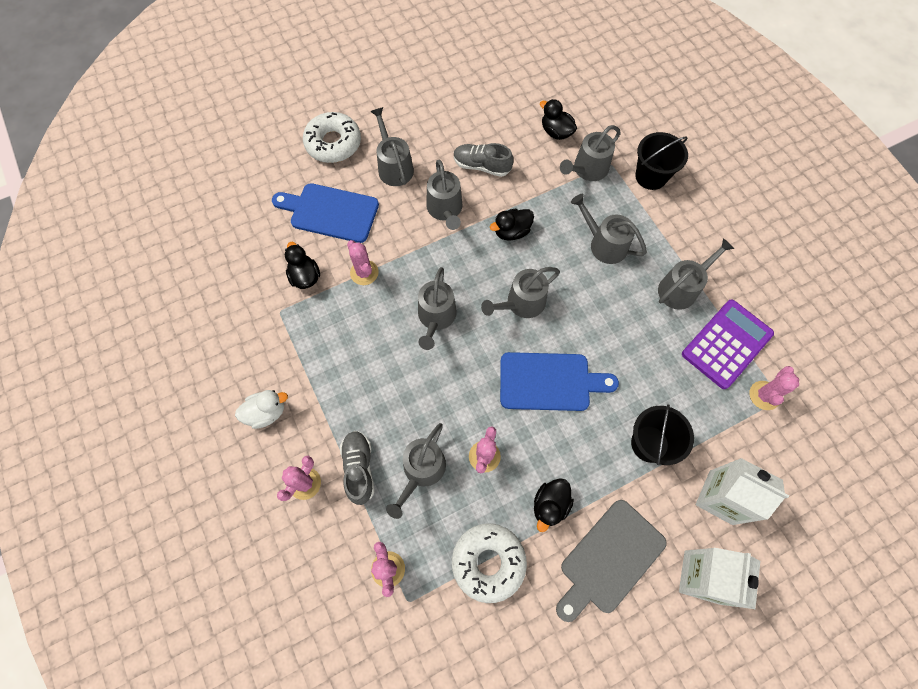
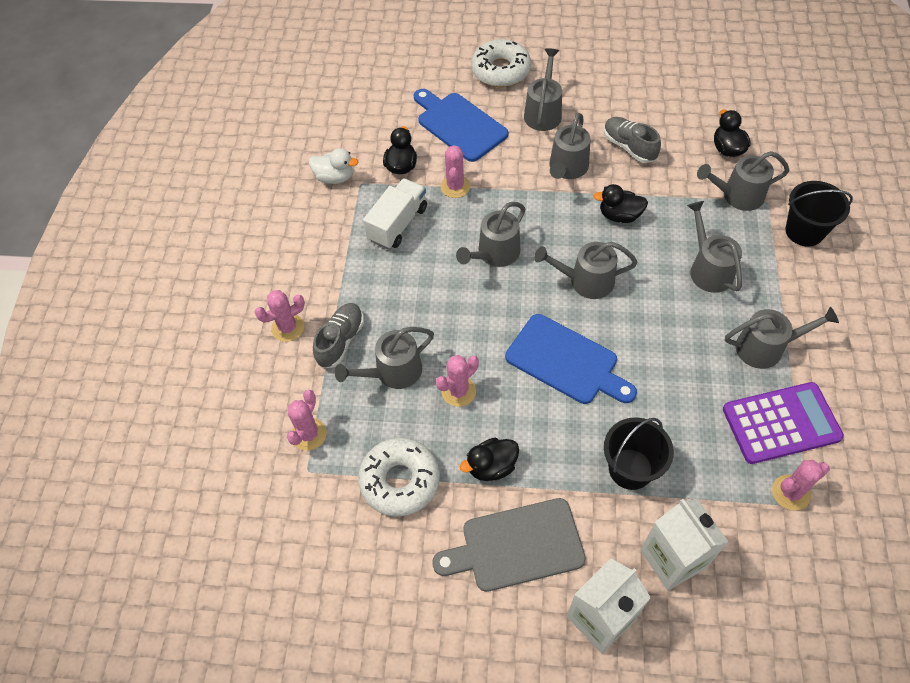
camera: 35 degrees right, 10 degrees down
(266, 412) = (295, 256): white duck -> white duck (335, 177)
(337, 333) = (397, 224): none -> white truck

